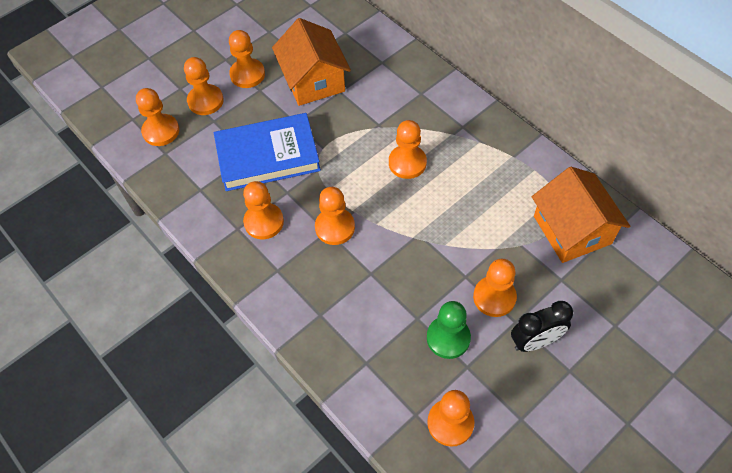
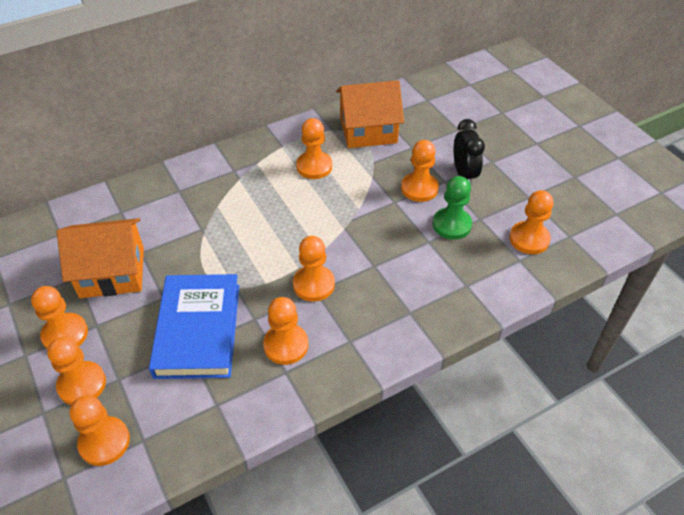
camera: 80 degrees left, 10 degrees down
(407, 163) = (259, 216): orange pawn -> orange pawn (314, 166)

